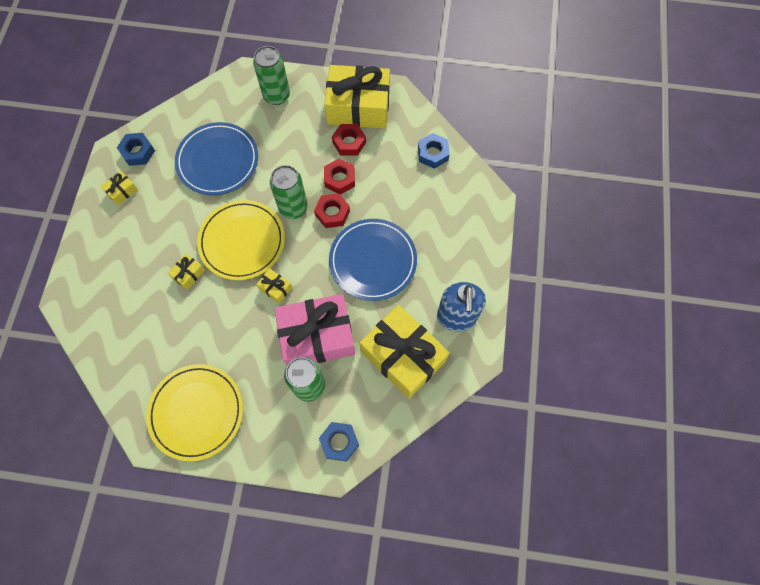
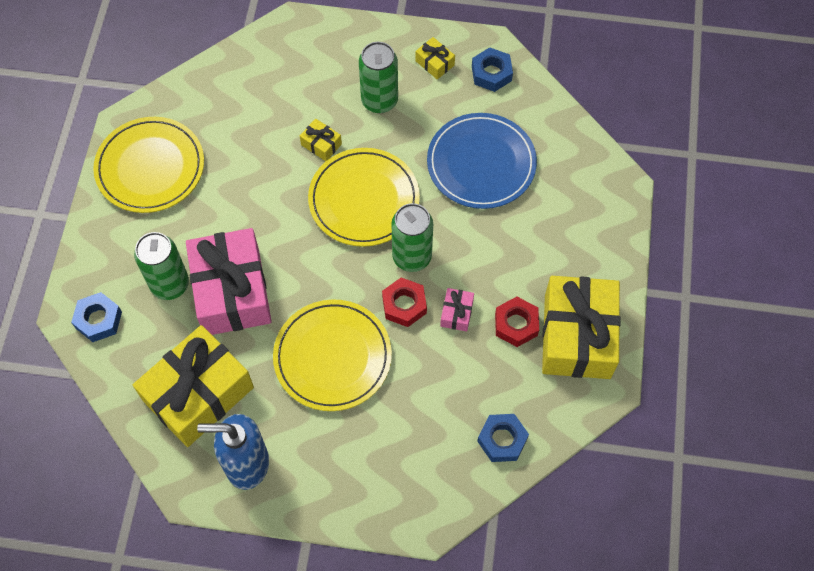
camera: 90 degrees right, 5 degrees down
(275, 288) = (298, 241): yellow gift -> none
(276, 95) = (589, 228): green can -> green can (379, 101)
(339, 179) = (456, 313): red nut -> pink gift
(373, 261) = (332, 357): blue plate -> yellow plate

